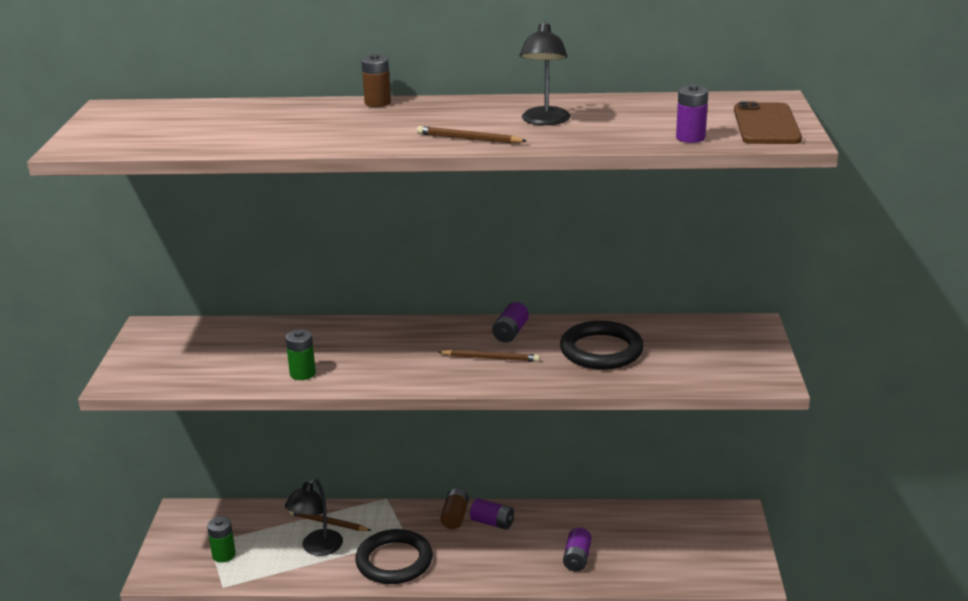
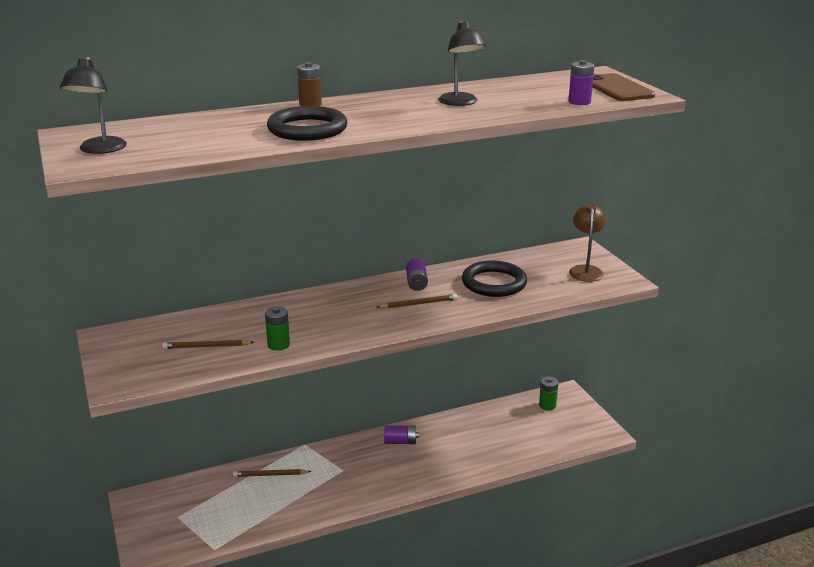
camera: 25 degrees left, 0 degrees up
(224, 555) = (197, 523): green battery -> green battery (547, 405)
(317, 548) = (275, 497): black lamp -> black lamp (99, 150)
(394, 561) = (344, 490): black ring -> black ring (307, 129)
(455, 517) = (369, 445): brown battery -> none
(469, 139) = (421, 121): brown pencil -> brown pencil (207, 346)
(577, 558) = (480, 451): purple battery -> none
(731, 356) = (585, 270): none -> brown lamp

